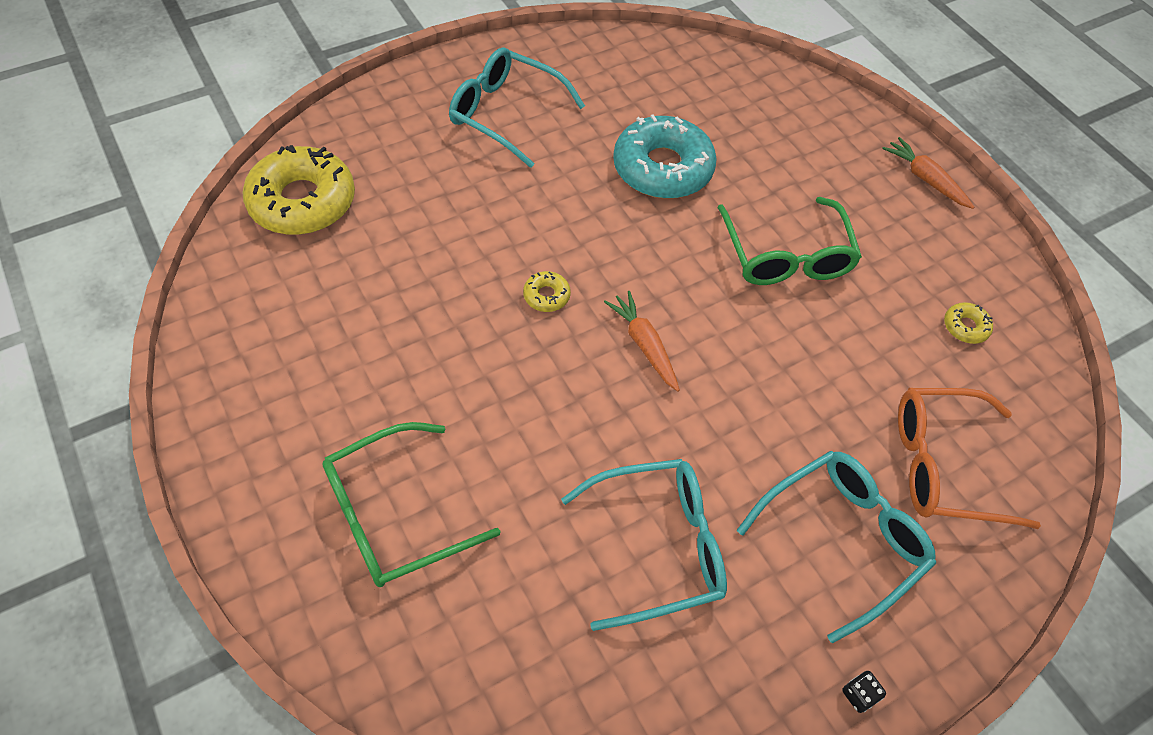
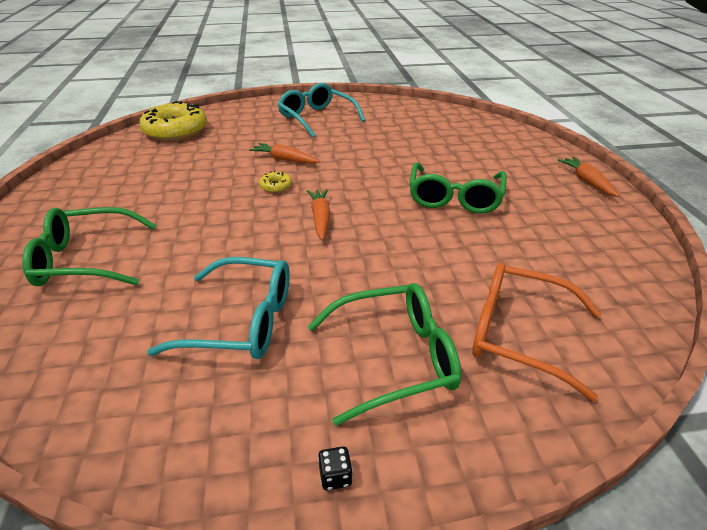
camera: 25 degrees right, 20 degrees down
(521, 232) = (285, 159): none -> orange carrot
(662, 168) = (395, 150): turquoise donut -> none
(842, 540) = (395, 358): turquoise glasses -> green glasses
(965, 327) = (583, 258): yellow donut -> none

